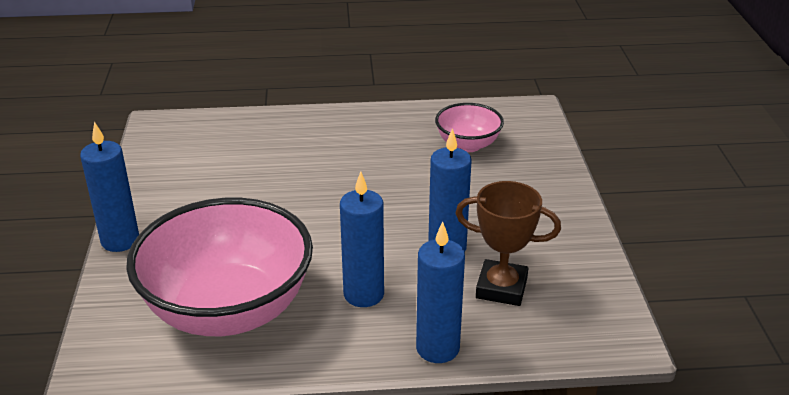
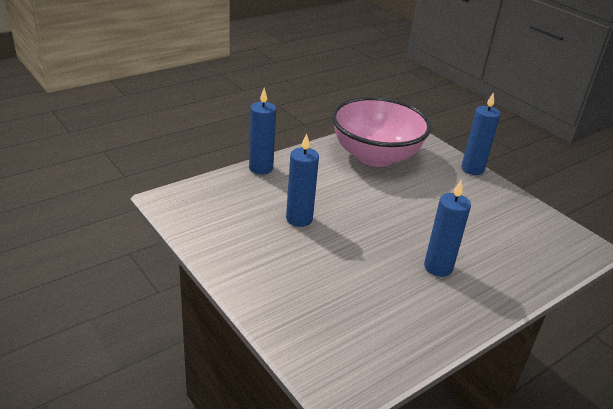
camera: 145 degrees right, 0 degrees up
(363, 294) = (320, 180): blue candle -> blue candle (438, 267)
(468, 145) = (359, 313): pink bowl -> none
(501, 288) = (249, 205): brown trophy -> none

